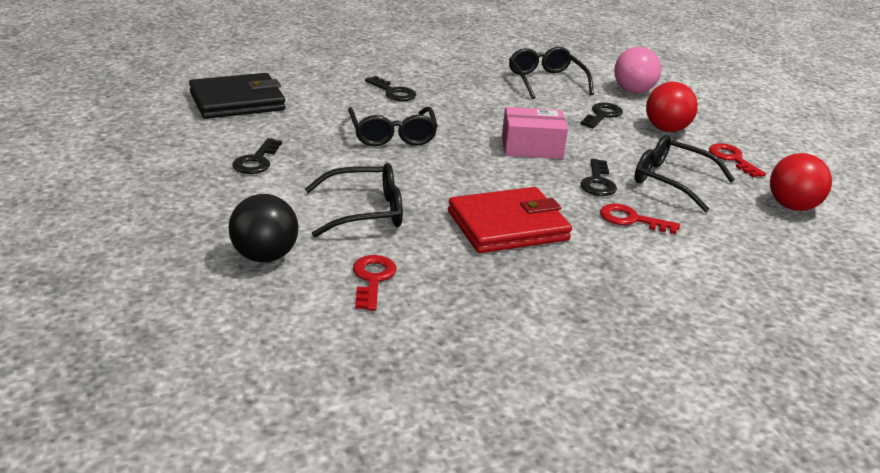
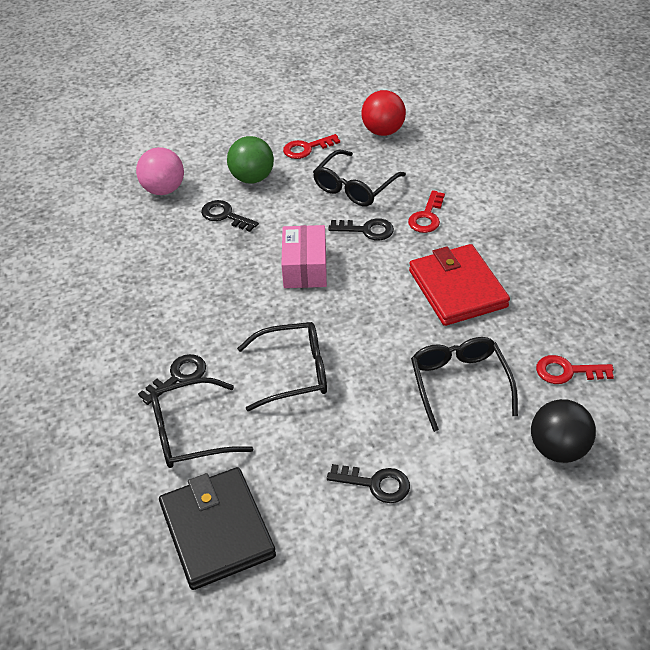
camera: 85 degrees left, 15 degrees up
(546, 81) = (140, 250): black glasses -> black glasses (190, 432)
(666, 129) = (252, 178): red ball -> green ball

